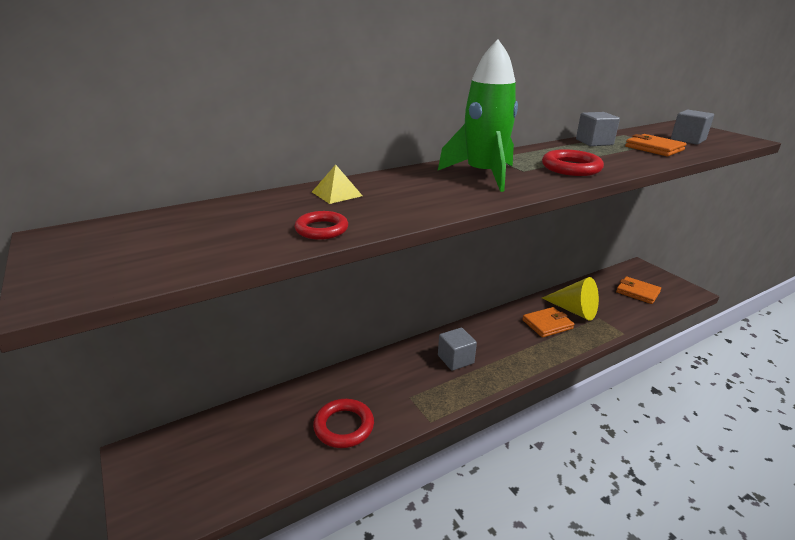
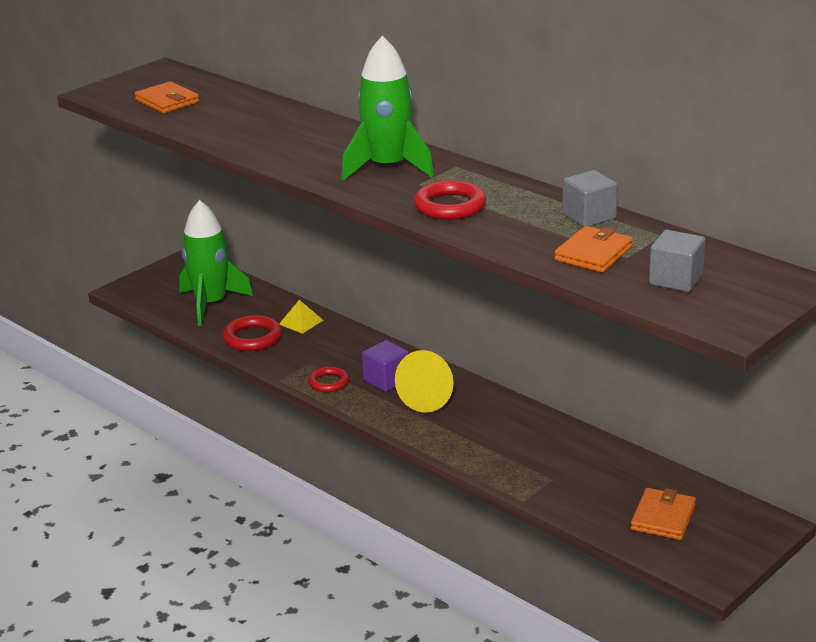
camera: 75 degrees right, 0 degrees up
(251, 447) = (210, 304): none -> green rocket
(321, 229) = (213, 130): red ring -> red ring (328, 382)
(337, 194) = (290, 121): yellow pyramid -> yellow pyramid (301, 322)
(455, 359) = (386, 380): grey cube -> purple cube
(547, 324) = (504, 437): orange wallet -> orange wallet (167, 101)
(574, 310) = (558, 457): yellow cone -> yellow cone (431, 396)

